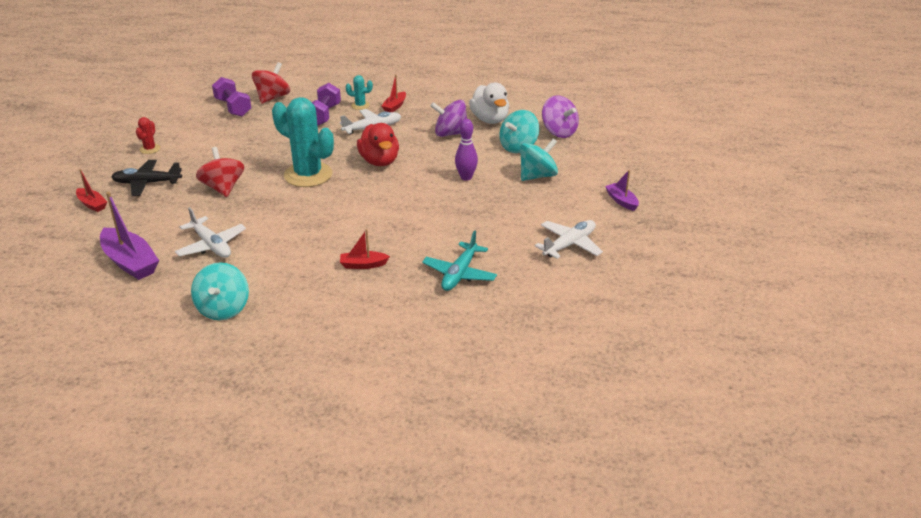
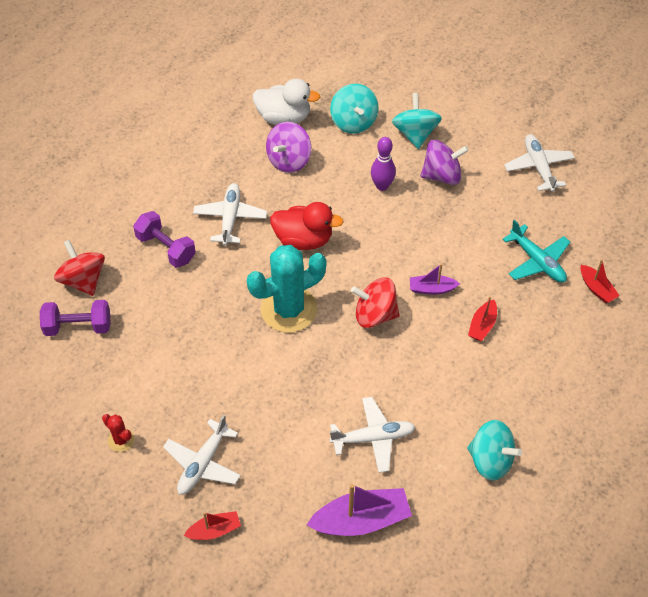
camera: 60 degrees left, 20 degrees up
(147, 183) = (203, 464): black plane -> white plane
(223, 188) = (264, 393): red spinning top -> red spinning top (375, 314)
(360, 105) = (169, 208): turquoise cactus -> none
(394, 106) = (195, 180): red boat -> red boat (596, 288)
(559, 132) = (347, 79): purple spinning top -> purple spinning top (442, 175)
(621, 201) = (495, 99): purple boat -> purple boat (432, 289)

